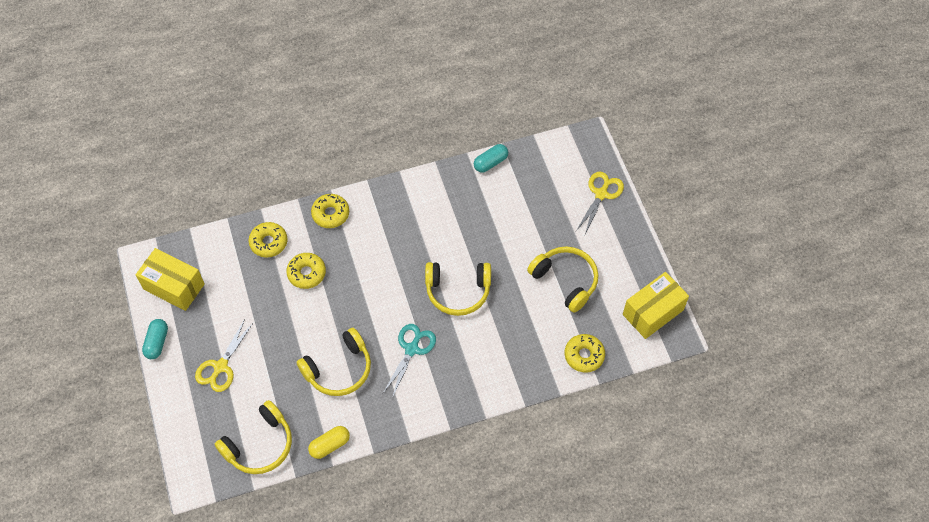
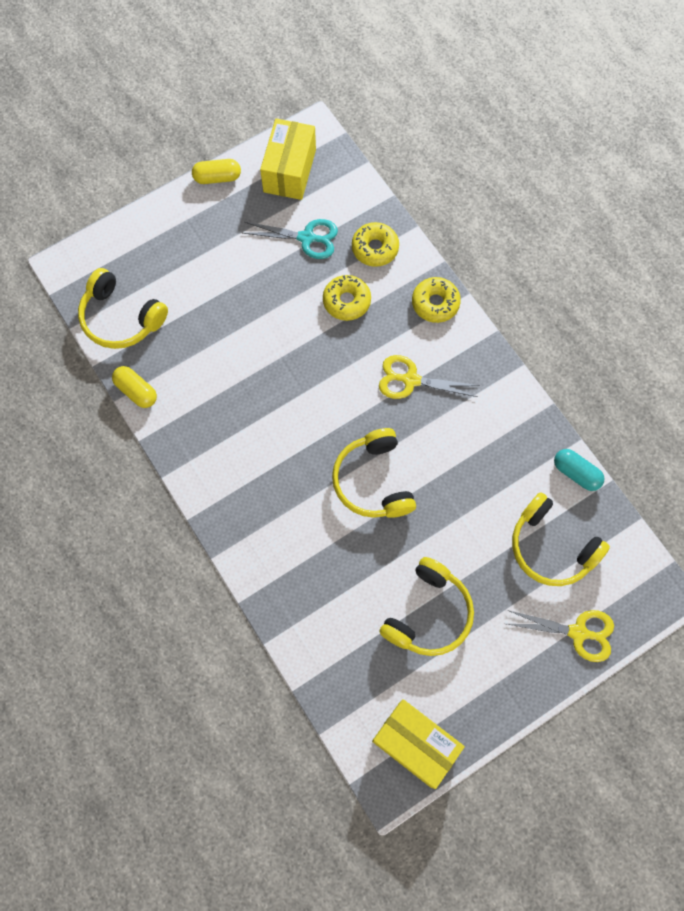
camera: 75 degrees right, 10 degrees up
(157, 342) = (217, 177): turquoise capsule -> yellow capsule
(220, 367) = (204, 249): yellow scissors -> yellow scissors (411, 380)
(339, 369) = (232, 373): yellow headphones -> yellow headphones (551, 547)
(412, 349) = (279, 447): turquoise scissors -> turquoise scissors (307, 238)
(584, 355) = (326, 663): yellow donut -> none

